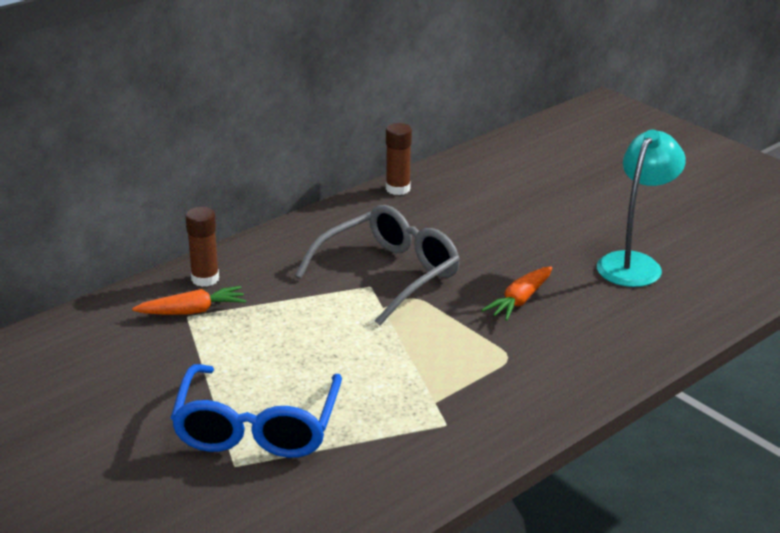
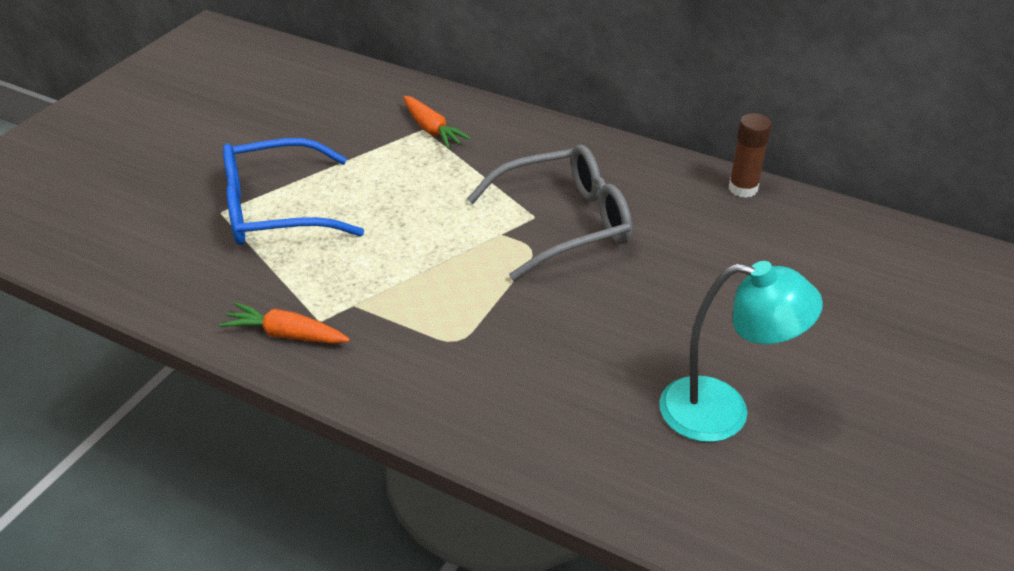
camera: 70 degrees right, 10 degrees up
(205, 279) = (487, 122): brown glue stick -> none
(389, 275) = (564, 223): grey glasses -> grey glasses turned 45 degrees counterclockwise
(520, 300) = (572, 327): orange carrot -> orange carrot (286, 334)

